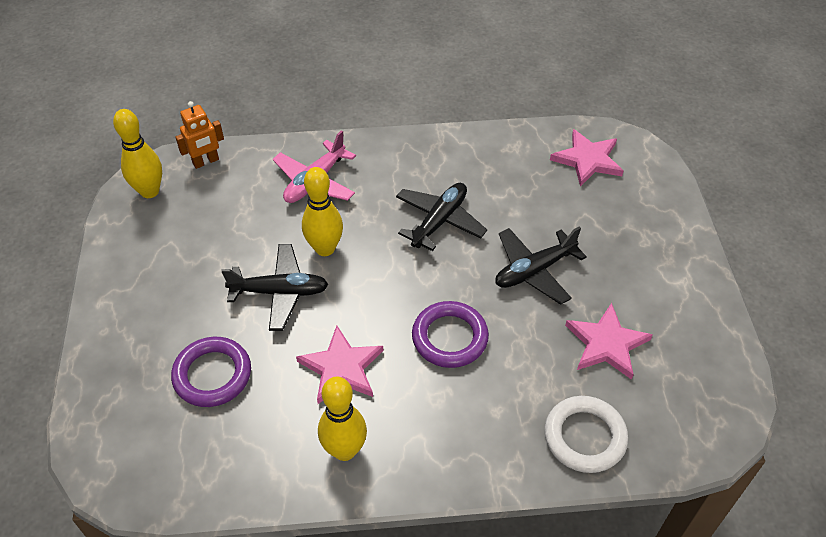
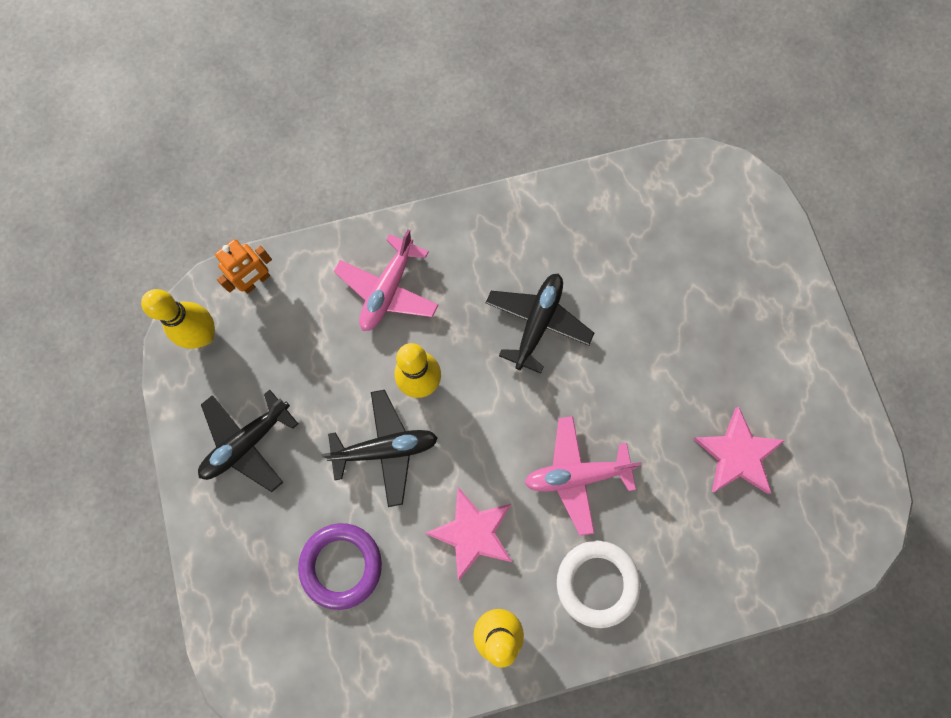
camera: 10 degrees left, 25 degrees up
(450, 337) = (576, 475): purple ring -> pink plane
(534, 271) = (650, 373): black plane -> black plane (247, 442)
(584, 437) = (729, 570): white ring -> white ring (597, 583)
(588, 160) = (686, 207): pink star -> none

